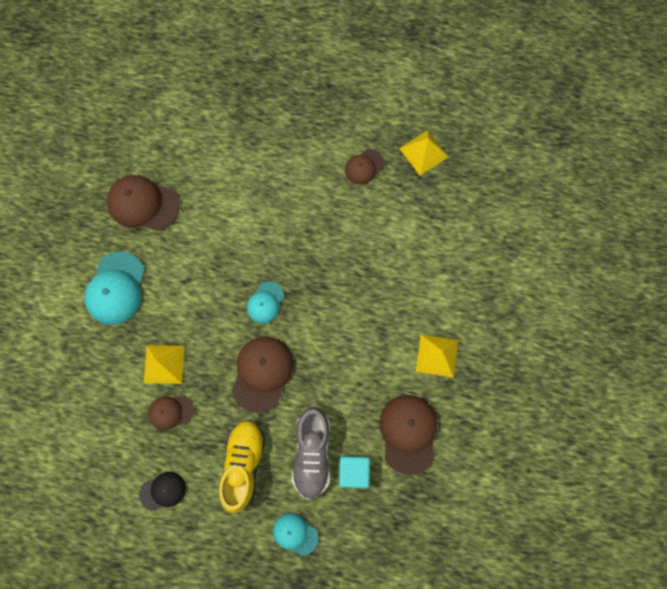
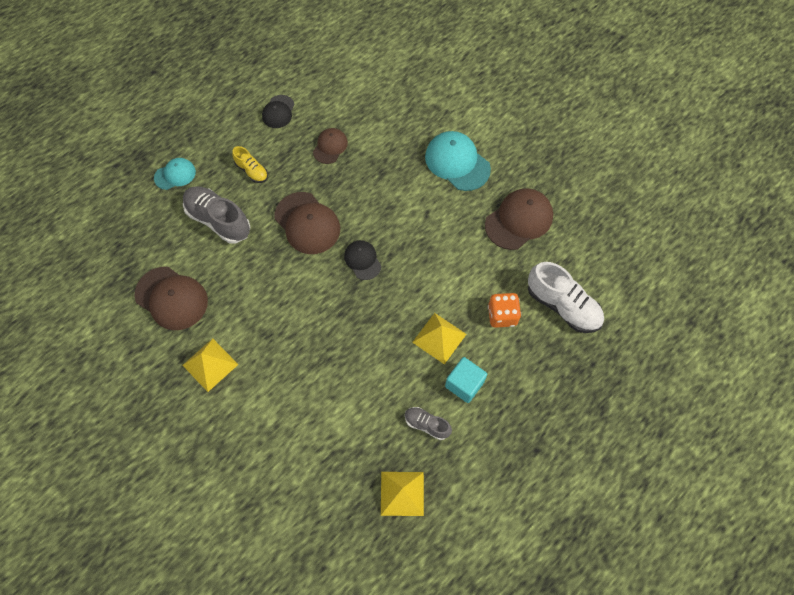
camera: 125 degrees right, 10 degrees down
(164, 364) = (370, 162): yellow pyramid -> yellow pyramid (439, 338)
(201, 129) = (562, 306): none -> white shoe
(240, 167) = (502, 315): none -> orange dice
(243, 464) = (252, 171): yellow shoe -> yellow shoe, size x0.54
(265, 302) = (362, 260): turquoise cap -> black cap
(353, 471) = (181, 240): turquoise cube -> turquoise cube (464, 384)
(364, 167) = (427, 424): brown cap -> grey shoe

